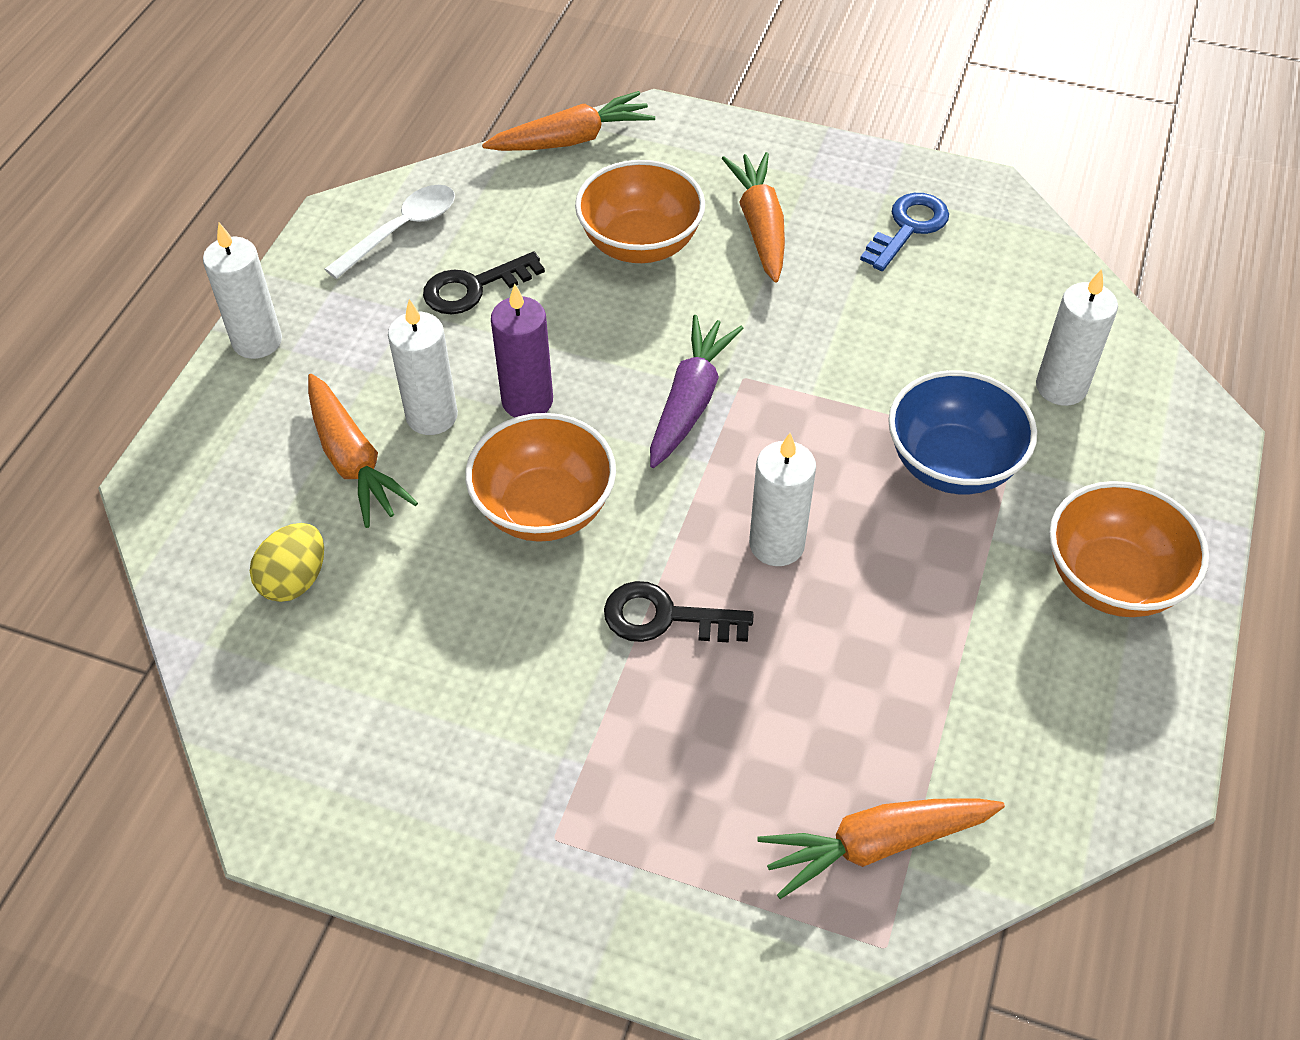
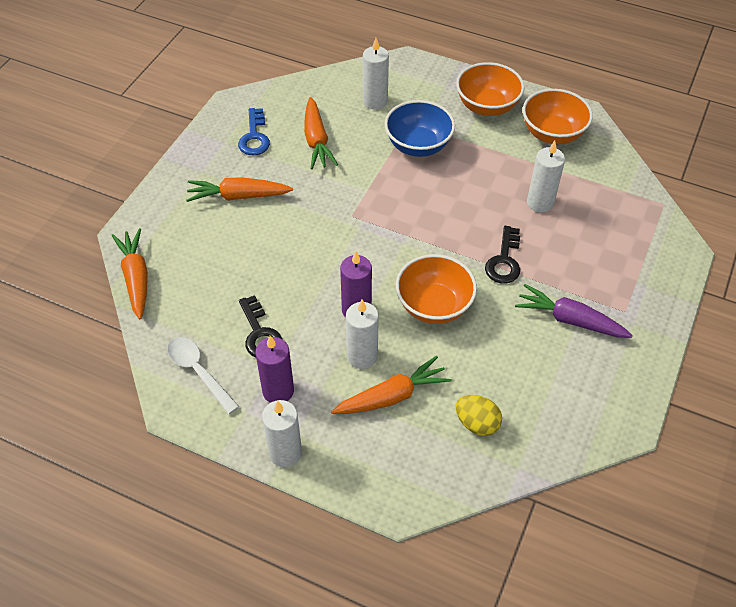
camera: 85 degrees left, 0 degrees up
(366, 321) = (278, 391): none -> purple candle
(640, 244) = (240, 250): orange bowl -> orange bowl (552, 134)
(690, 401) = (366, 239): purple carrot -> purple carrot (570, 320)
(776, 544) = (462, 214): white candle -> white candle (540, 203)
(876, 844) = (619, 200): orange carrot -> orange carrot (316, 140)
(908, 228) = (254, 137): blue key -> blue key turned 135 degrees counterclockwise

